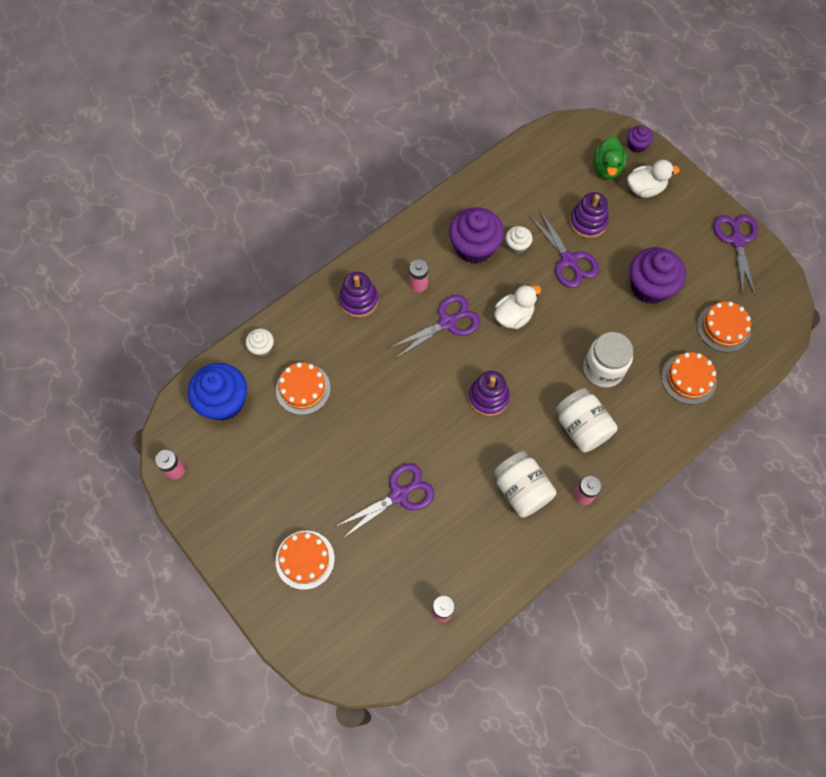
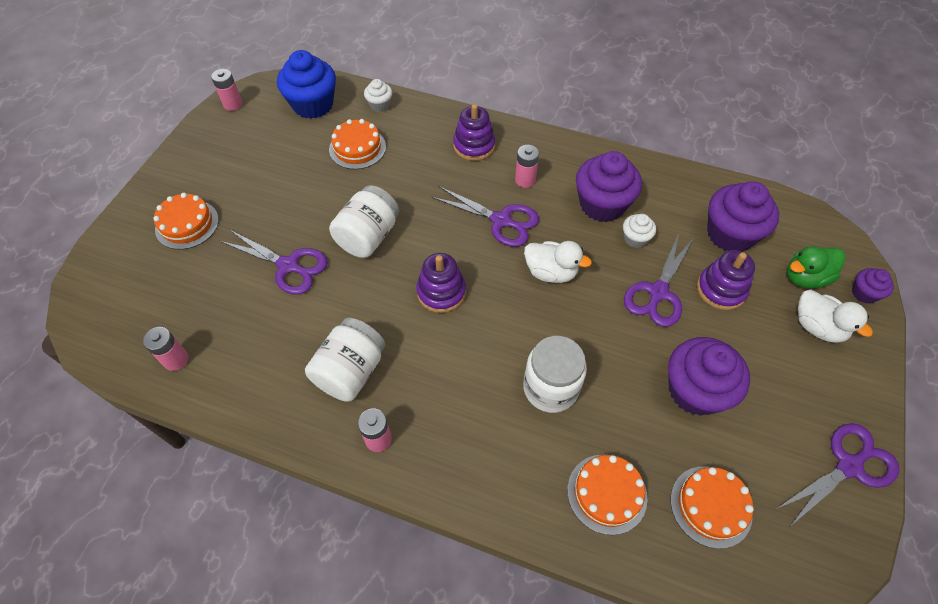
camera: 60 degrees right, 10 degrees down
(548, 186) = (730, 234): none -> purple cupcake
(581, 427) = (462, 398): white jar -> white jar (368, 236)

